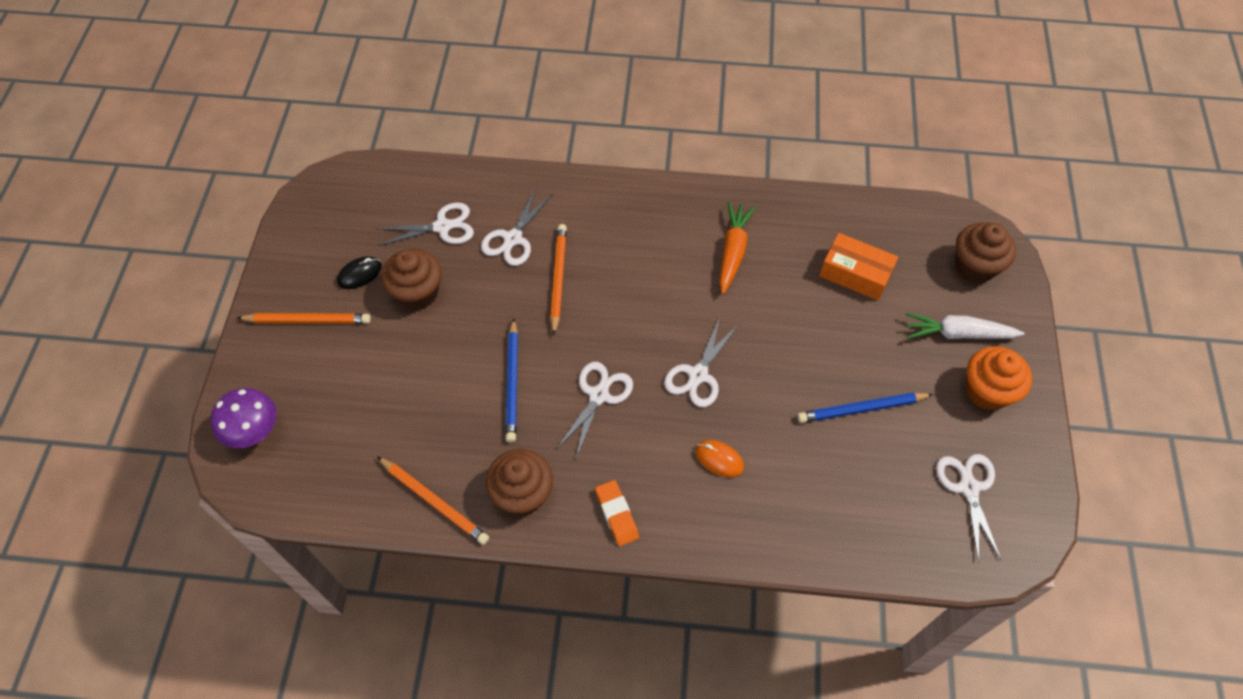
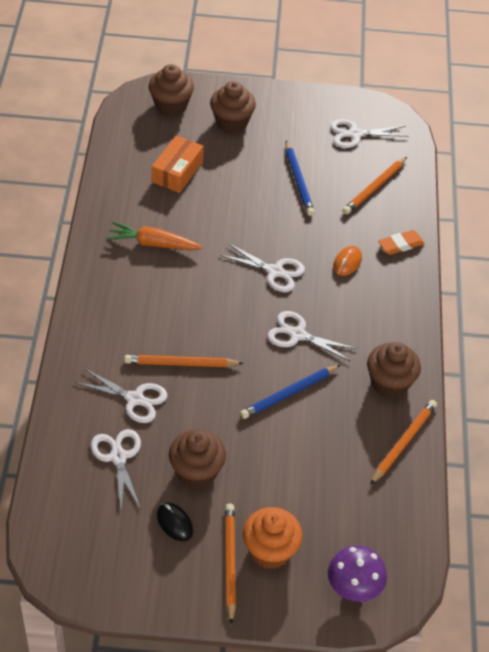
camera: 95 degrees left, 10 degrees down
(512, 382) = (289, 393): blue pencil -> blue pencil turned 150 degrees clockwise
(617, 514) = (399, 324): orange eraser -> orange eraser (400, 245)
(863, 505) = (374, 188): none -> orange pencil
(958, 333) = (231, 122): white carrot -> brown cupcake
(987, 391) = (279, 115): orange cupcake -> orange cupcake (270, 550)

